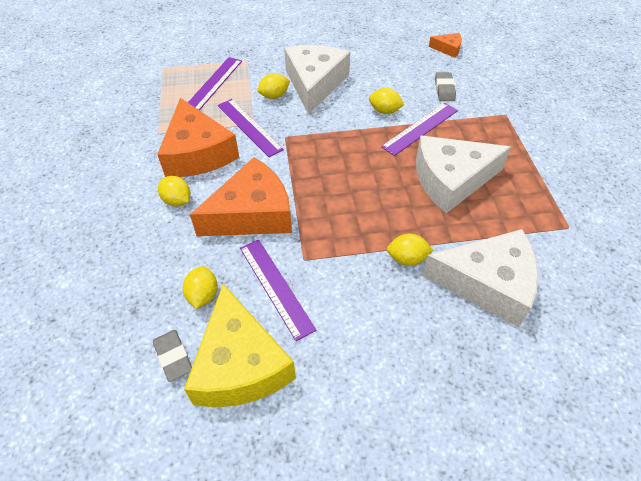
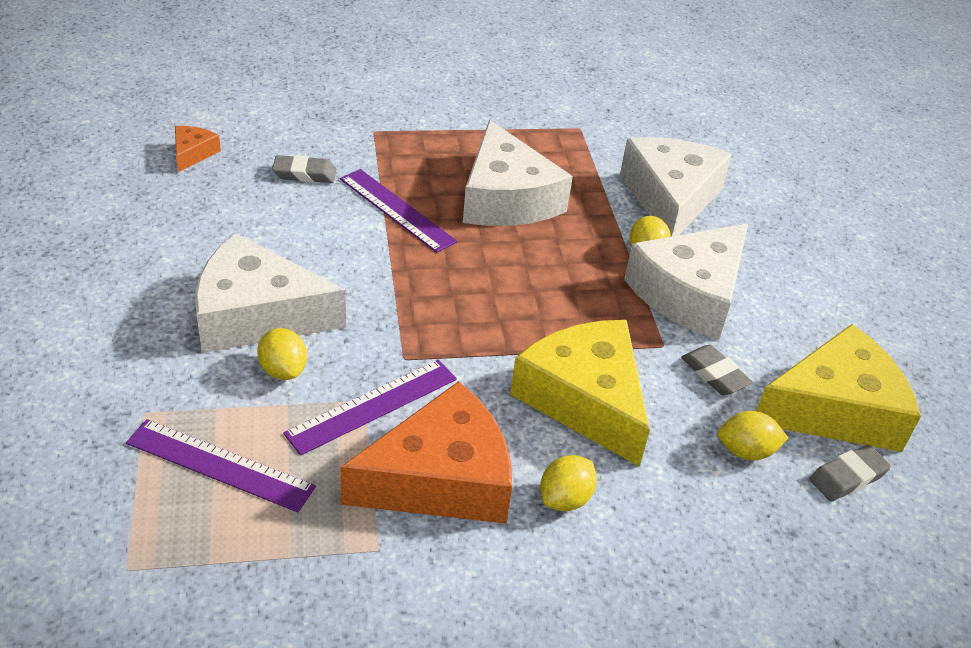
camera: 95 degrees left, 10 degrees down
(252, 213) = (585, 399): orange cheese -> yellow cheese
(276, 287) = (714, 374): purple ruler -> grey eraser
(363, 282) = (690, 294): none -> white cheese
(384, 111) = (349, 240): yellow lemon -> none

